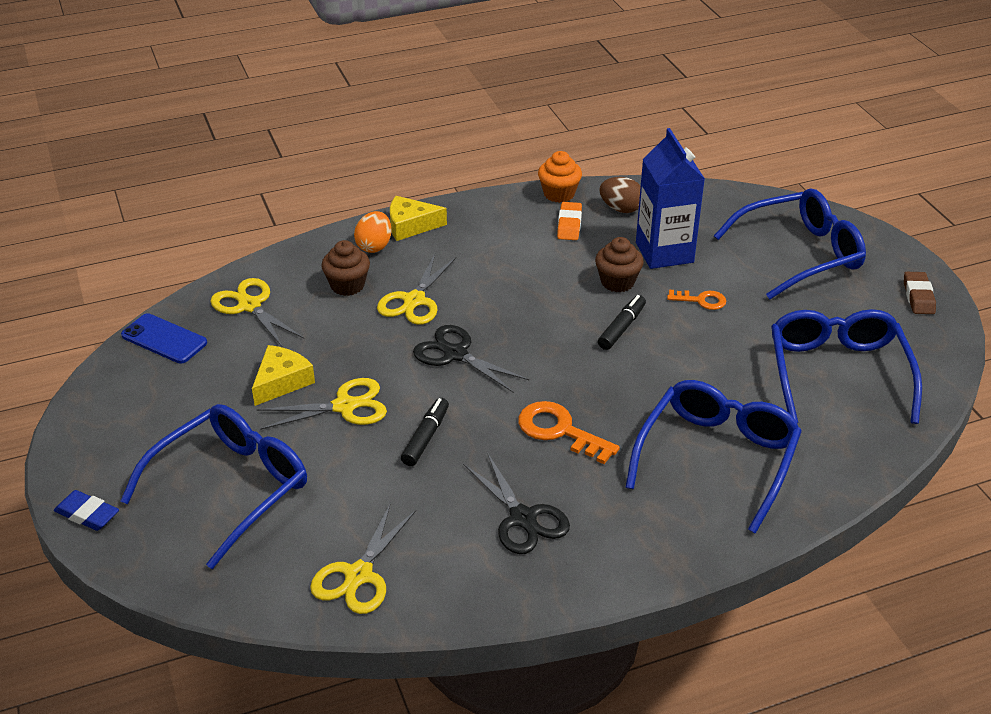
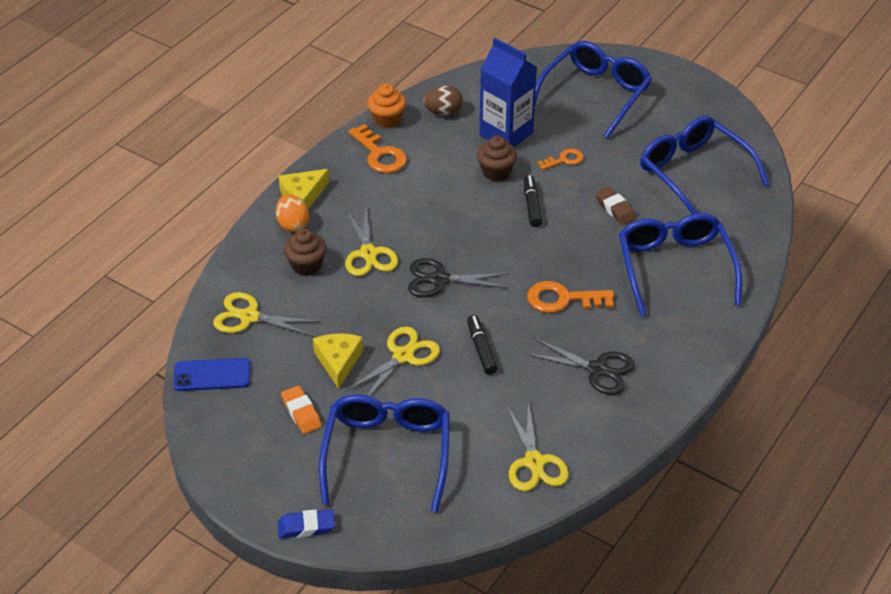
camera: 35 degrees left, 5 degrees up
(519, 220) = (380, 154): none -> orange key
(569, 225) = (419, 142): orange eraser -> orange eraser (301, 412)
(918, 297) = (695, 93): brown eraser -> brown eraser (615, 209)

